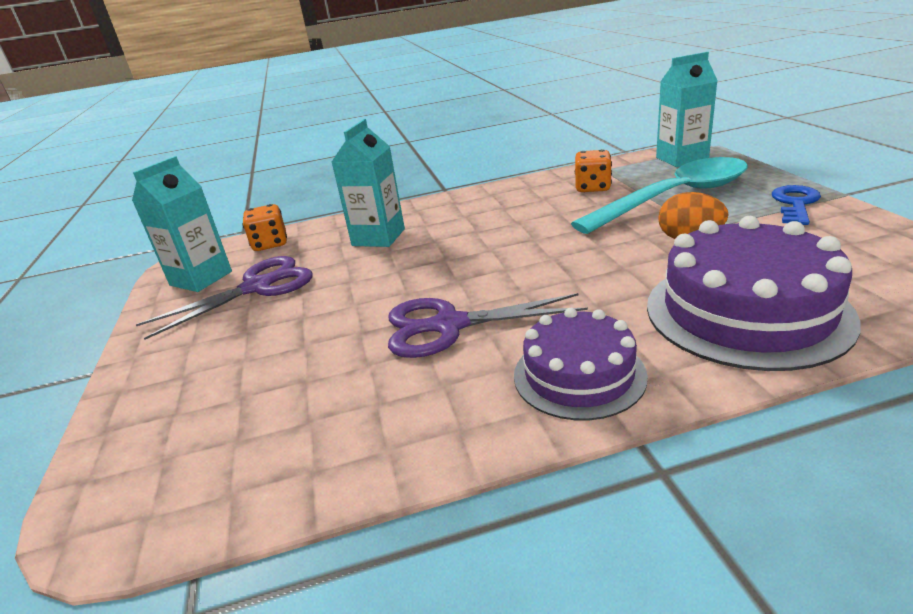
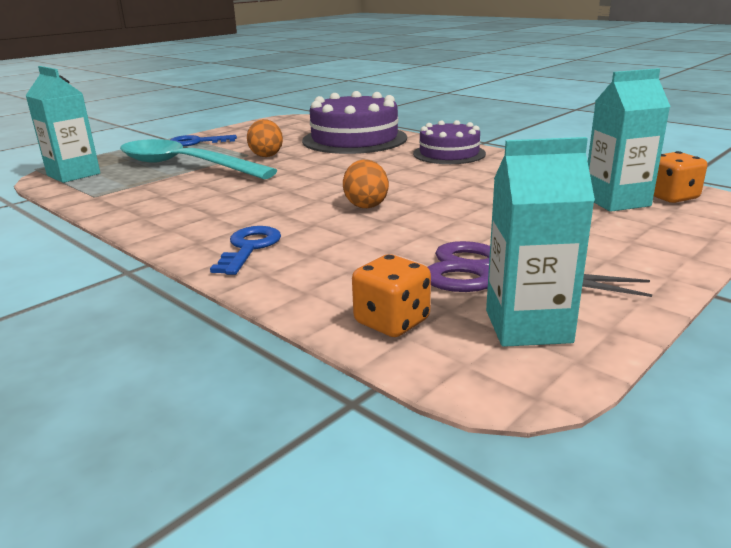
camera: 125 degrees left, 5 degrees down
(378, 237) = (322, 252): turquoise carton -> turquoise carton (616, 201)
(421, 216) = (249, 248): none -> blue key
(445, 267) = (366, 205): none -> orange egg
(448, 326) = (445, 184): purple scissors -> none
(592, 188) = (154, 191): orange dice -> orange dice (671, 197)

